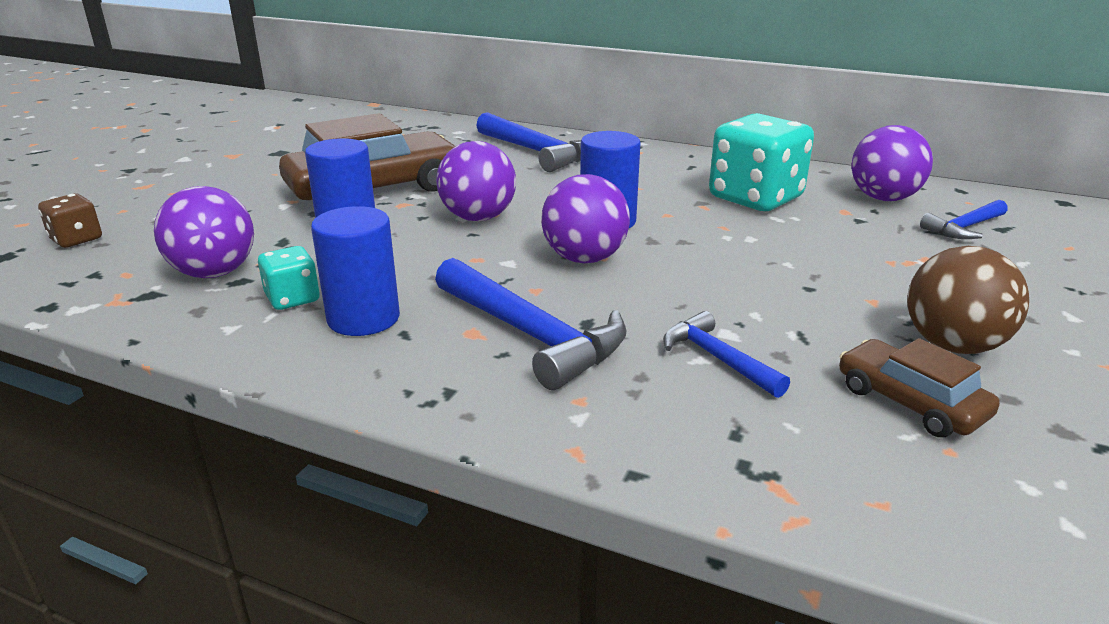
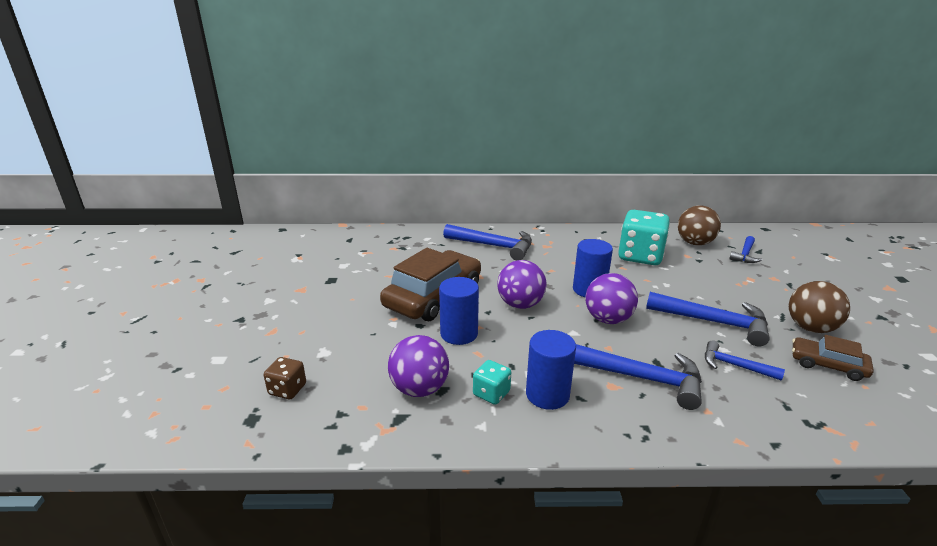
camera: 25 degrees left, 0 degrees up
(763, 298) = (713, 322): none -> blue hammer
(883, 198) = (694, 243): purple ball -> brown ball

